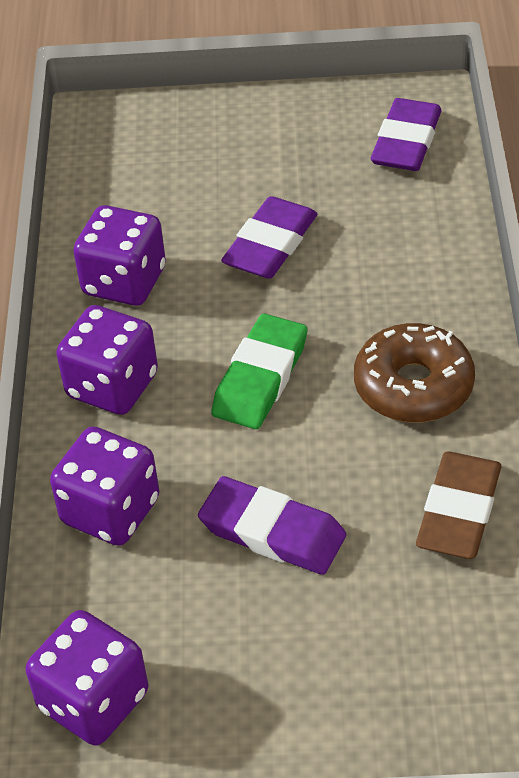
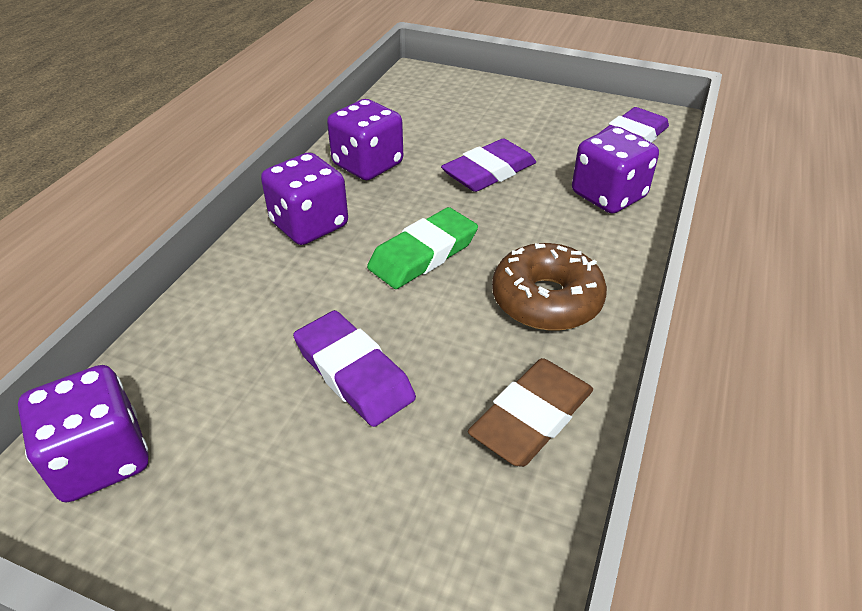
camera: 20 degrees right, 5 degrees down
(110, 511) = (239, 309): purple dice -> purple dice (608, 196)

